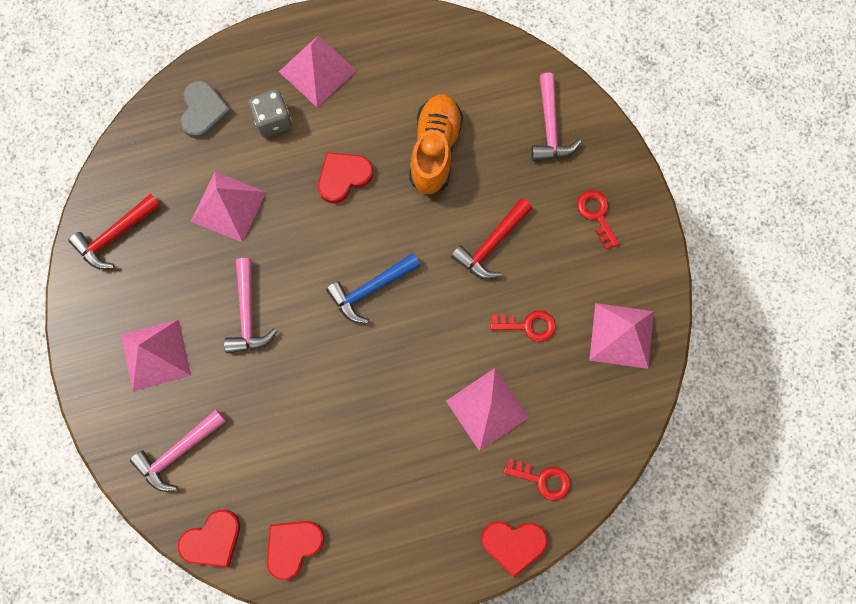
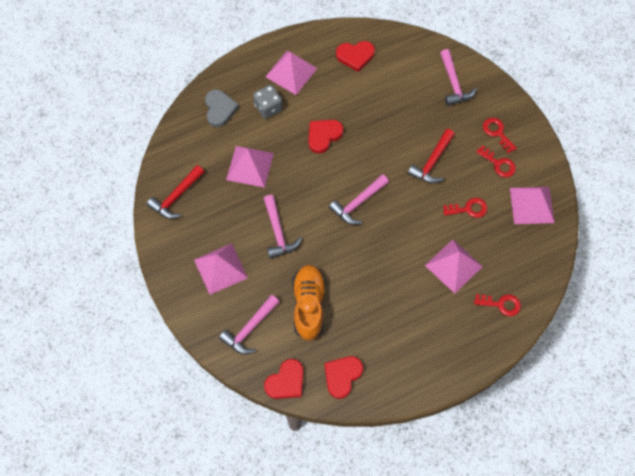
camera: 10 degrees left, 10 degrees down
(370, 289) = (358, 203): blue hammer -> pink hammer
(435, 150) = (381, 109): orange shoe -> orange shoe (309, 305)
(513, 544) = (491, 349): red heart -> red heart (355, 56)
(587, 263) = (498, 164): none -> red key

